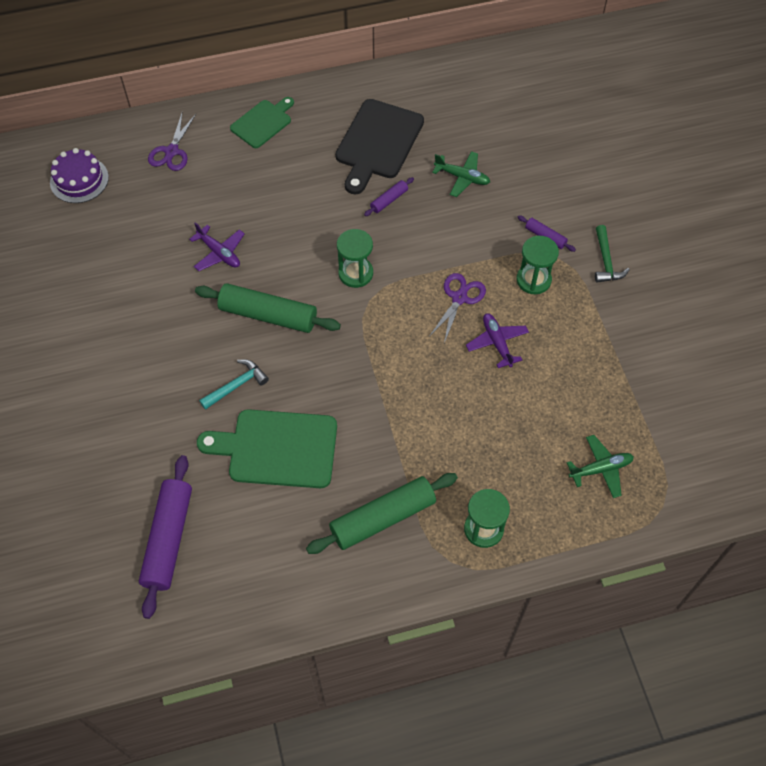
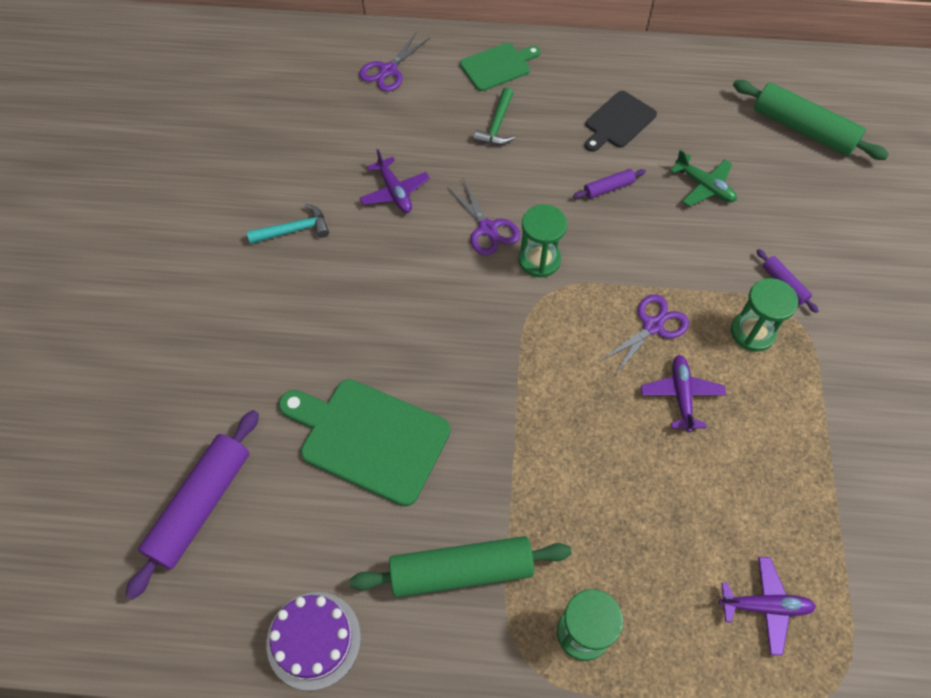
camera: 20 degrees right, 0 degrees up
(79, 180) = (280, 73): purple cake -> purple cake (314, 640)
(236, 385) = (353, 347): turquoise hammer -> turquoise hammer (294, 230)
(268, 315) = (421, 277): green rolling pin -> green rolling pin (803, 129)
(306, 261) = (488, 229): none -> purple scissors
(378, 143) = (618, 122): black cutting board -> black cutting board, size x0.61
(600, 469) = (765, 606): green plane -> purple plane
(606, 261) = (853, 337): green hammer -> green hammer (497, 125)

